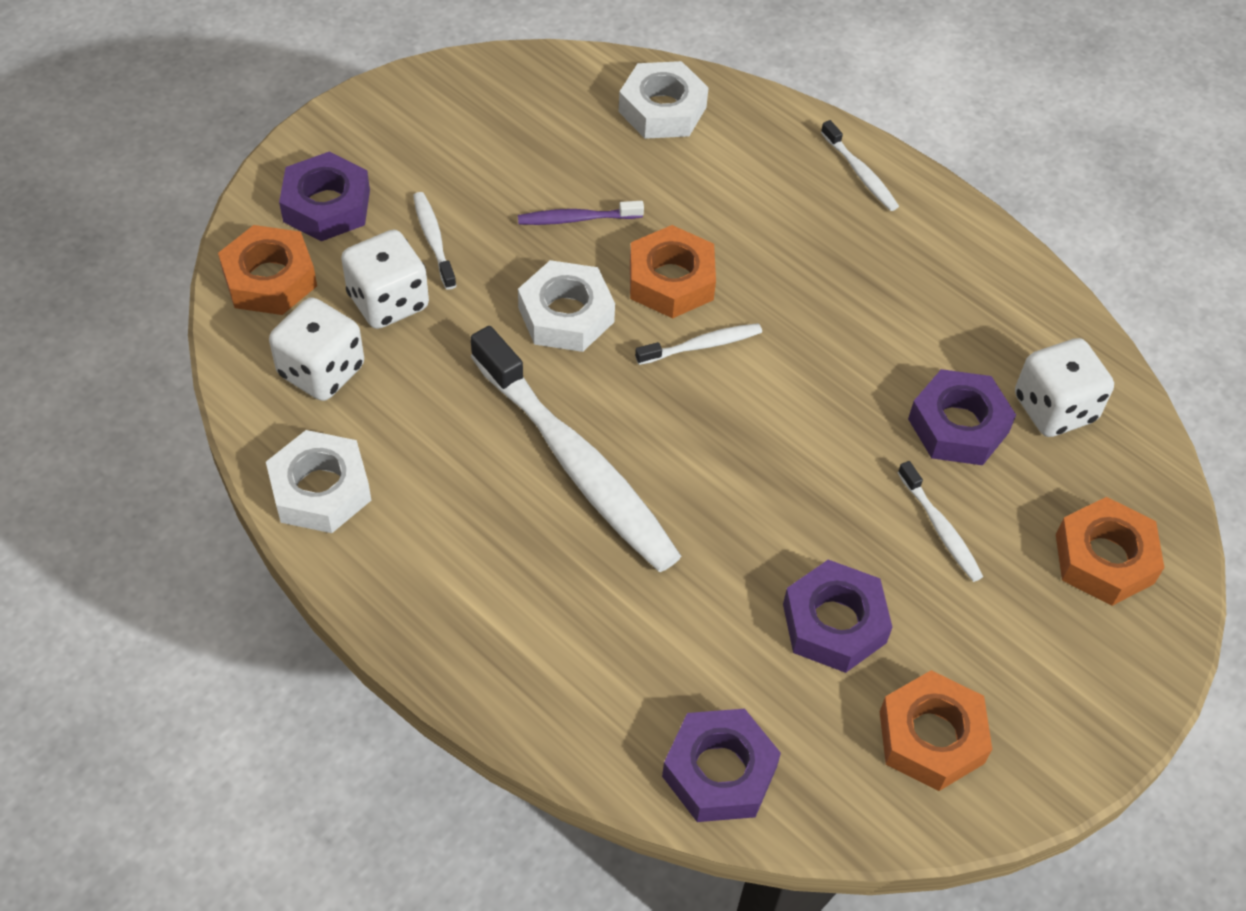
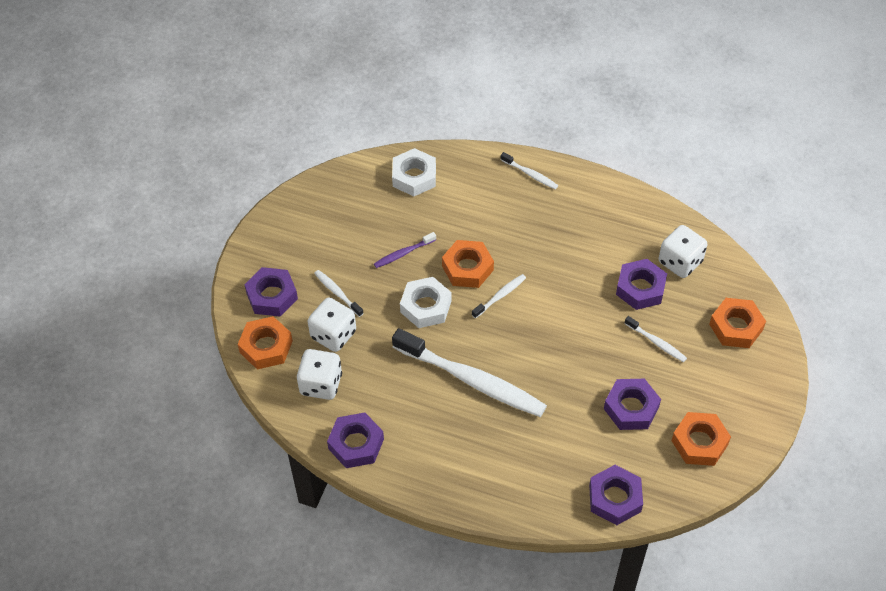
camera: 20 degrees left, 0 degrees up
(320, 490) = (356, 444): white nut -> purple nut

